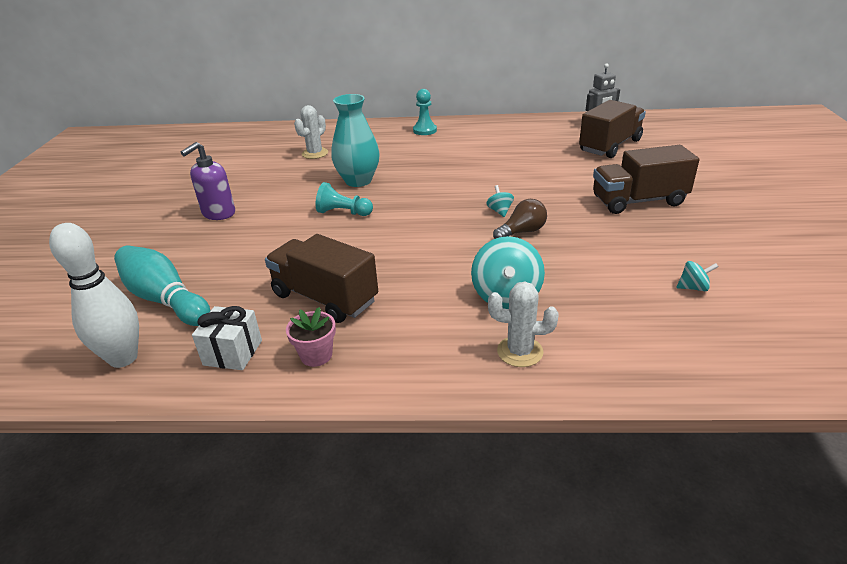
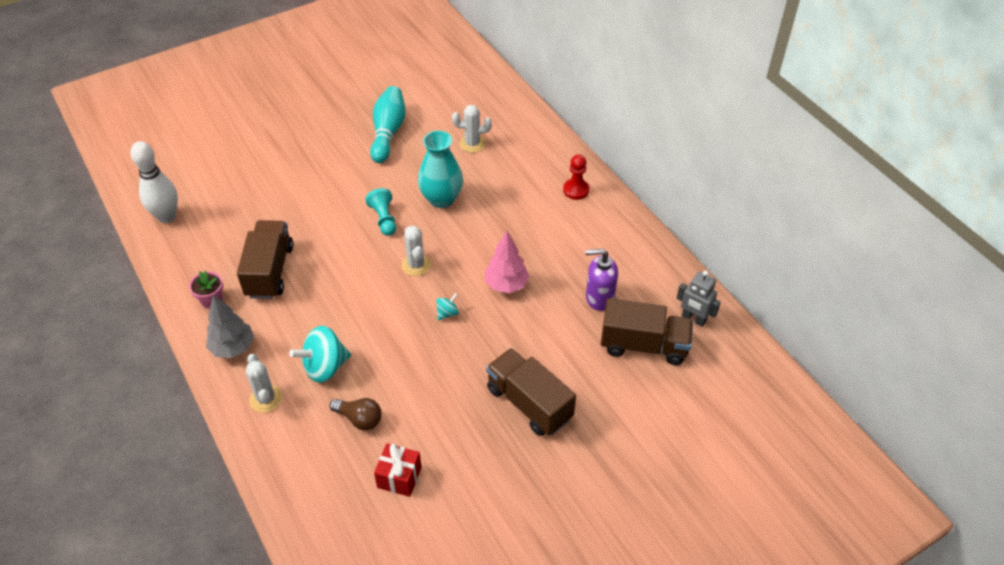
camera: 55 degrees right, 15 degrees up
(165, 299) = (226, 196): turquoise bowling pin -> turquoise bowling pin (388, 132)
(218, 213) = (339, 151): purple soap dispenser -> purple soap dispenser (599, 298)
(233, 353) = (195, 260): white gift -> none
(414, 358) = (233, 348): none -> grey tree
(423, 211) = (416, 265): none -> white cactus
(424, 130) = (576, 190): turquoise pawn -> red pawn
(494, 178) = (506, 285): none -> pink tree
(522, 232) = (421, 341): brown light bulb -> brown light bulb (359, 419)
(693, 288) = (399, 477): turquoise spinning top -> red gift

